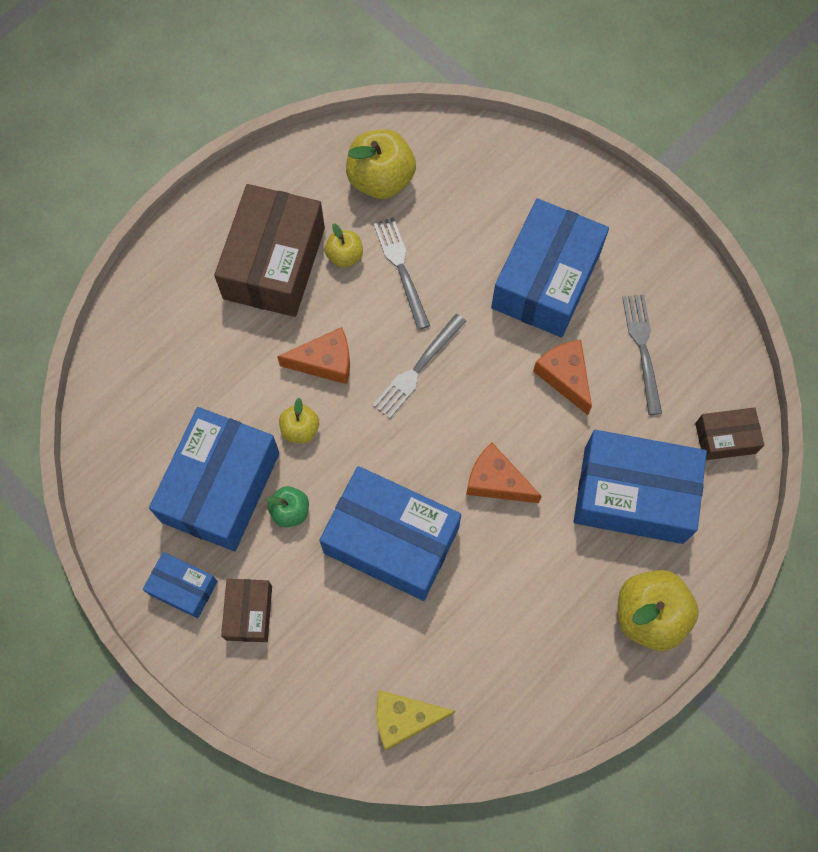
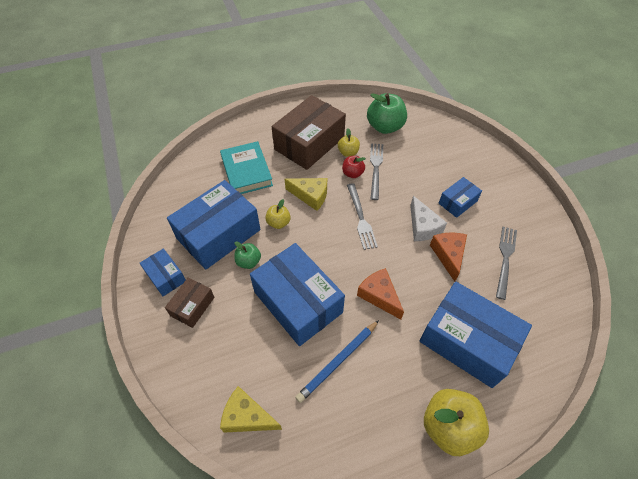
camera: 25 degrees right, 15 degrees down
(201, 360) = (246, 171): none -> turquoise book
(325, 362) = (310, 196): orange cheese -> yellow cheese
(370, 293) = (352, 173): none -> red apple
(381, 180) = (385, 127): yellow apple -> green apple
(417, 369) = (361, 218): grey fork -> grey fork turned 75 degrees counterclockwise
(483, 597) = (338, 361): none -> blue pencil
(512, 345) = (423, 227): none -> white cheese
(546, 280) = (457, 202): blue box -> blue box, size x0.50
(725, 438) = (545, 332): brown box -> none

